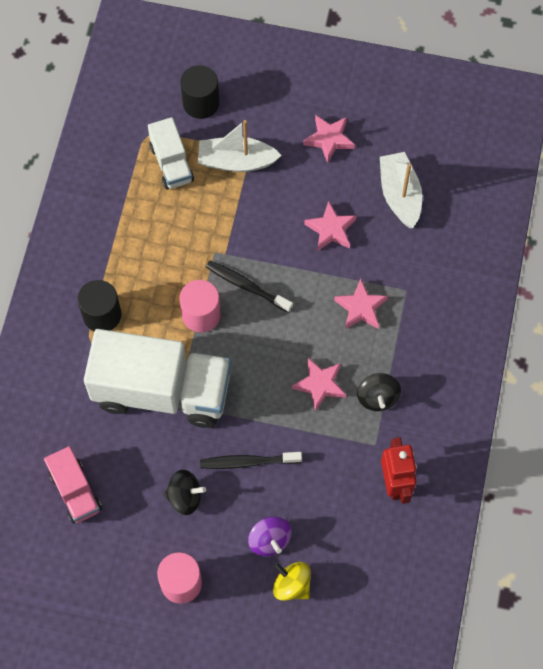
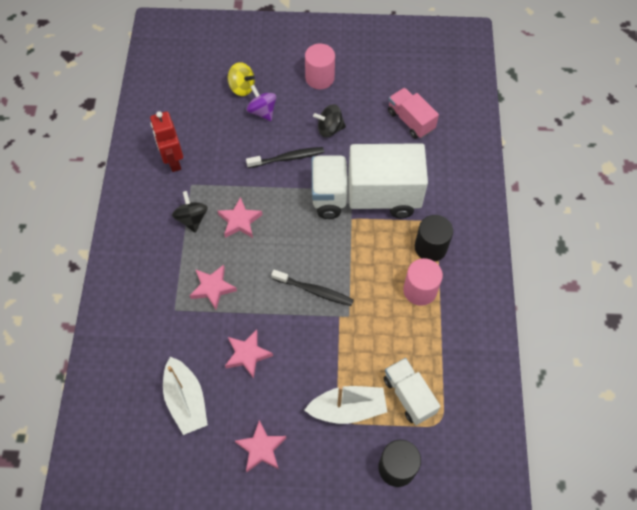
camera: 170 degrees right, 5 degrees down
(201, 314) = (348, 260): pink cylinder -> pink cylinder (420, 290)

